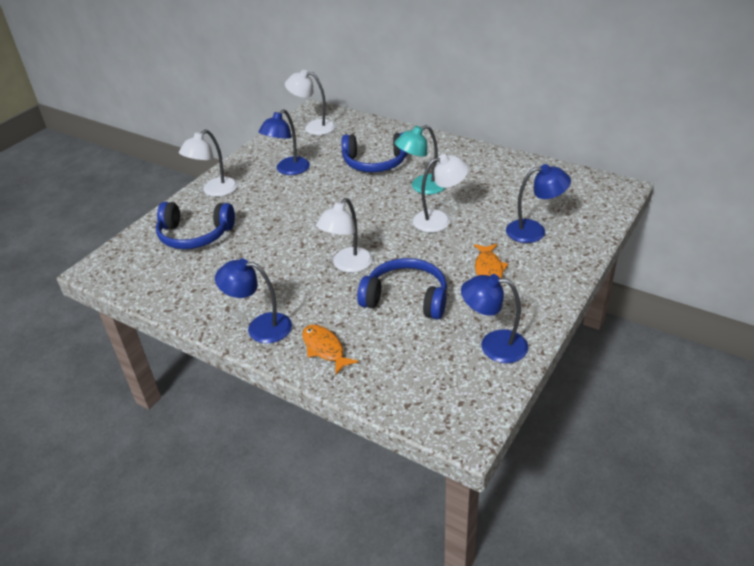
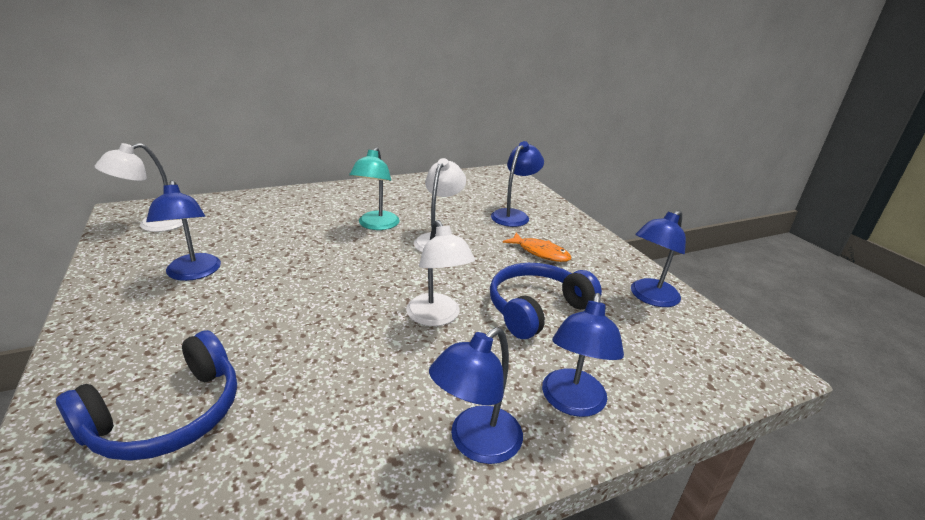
camera: 60 degrees left, 10 degrees down
(214, 191) = (105, 346): white lamp -> none
(324, 349) = (572, 403): orange fish -> blue lamp
(375, 162) = (292, 226): blue headphones -> none

